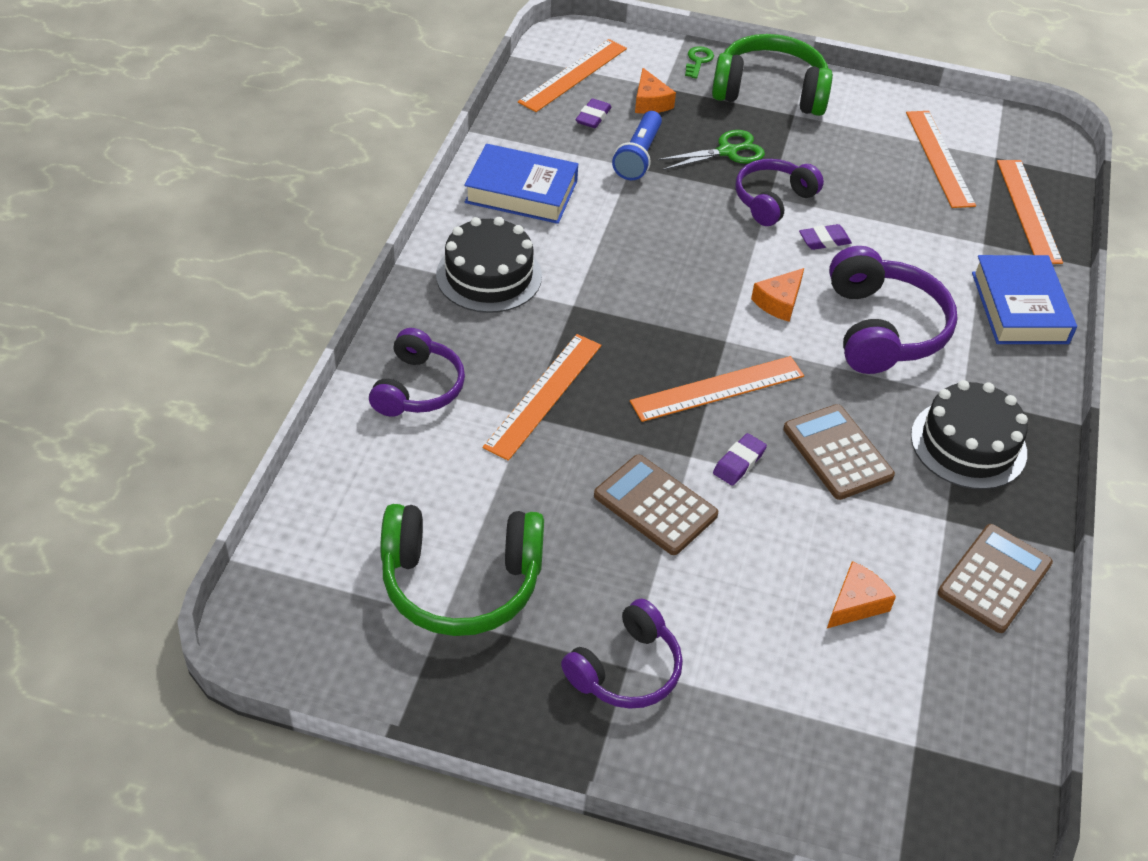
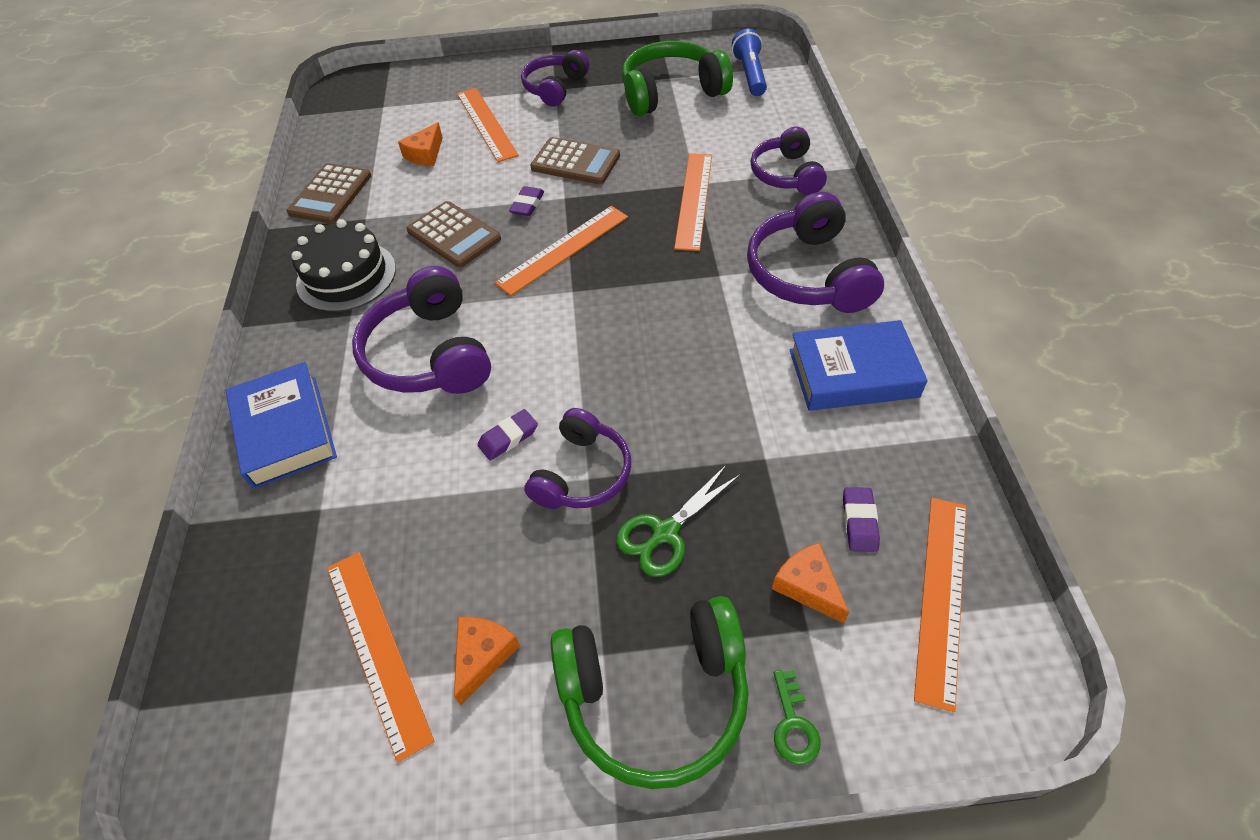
camera: 165 degrees right, 5 degrees up
(489, 275) = (809, 274): black cake -> purple headphones
(638, 156) = (765, 477): blue flashlight -> blue flashlight (750, 75)
(779, 302) = (536, 345): orange cheese -> orange cheese (483, 656)
(1028, 210) = (254, 591): orange ruler -> orange ruler (486, 124)

